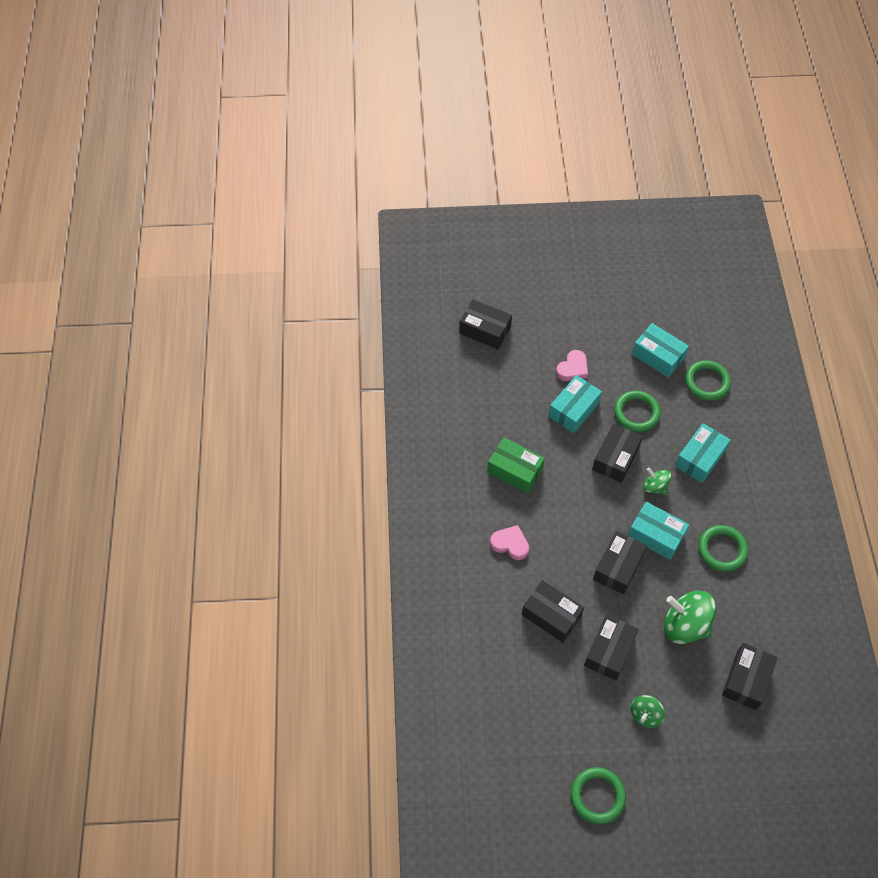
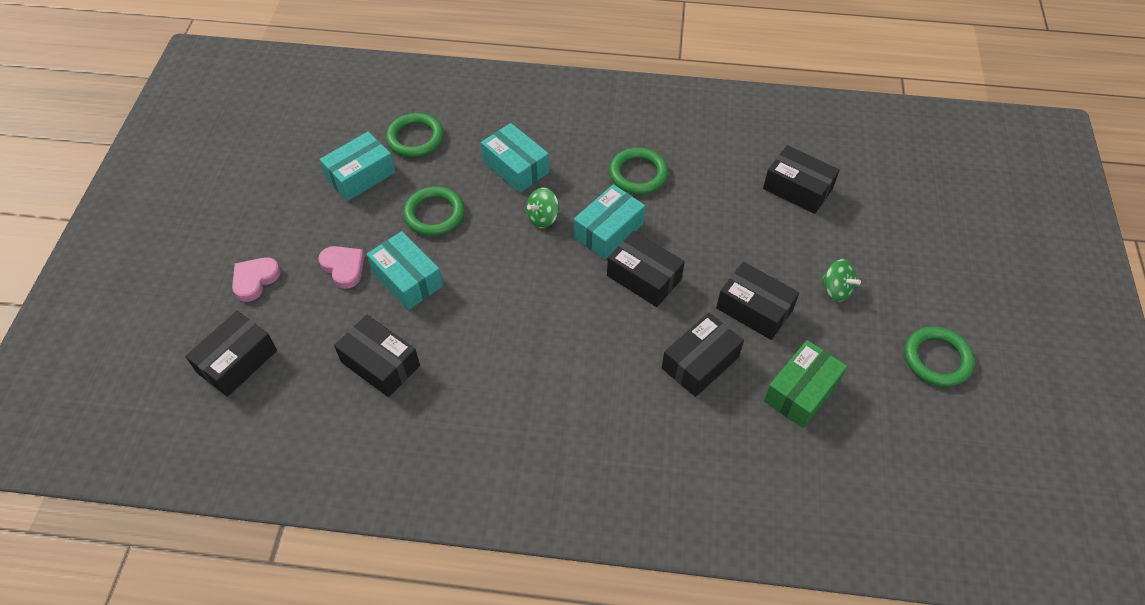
camera: 80 degrees left, 5 degrees down
(510, 544) = (590, 391): pink heart -> pink heart (255, 280)
(515, 470) = (480, 365): green box -> green box (801, 391)
(615, 458) = (492, 249): black box -> black box (380, 364)
(684, 625) = (728, 228): green spinning top -> none

